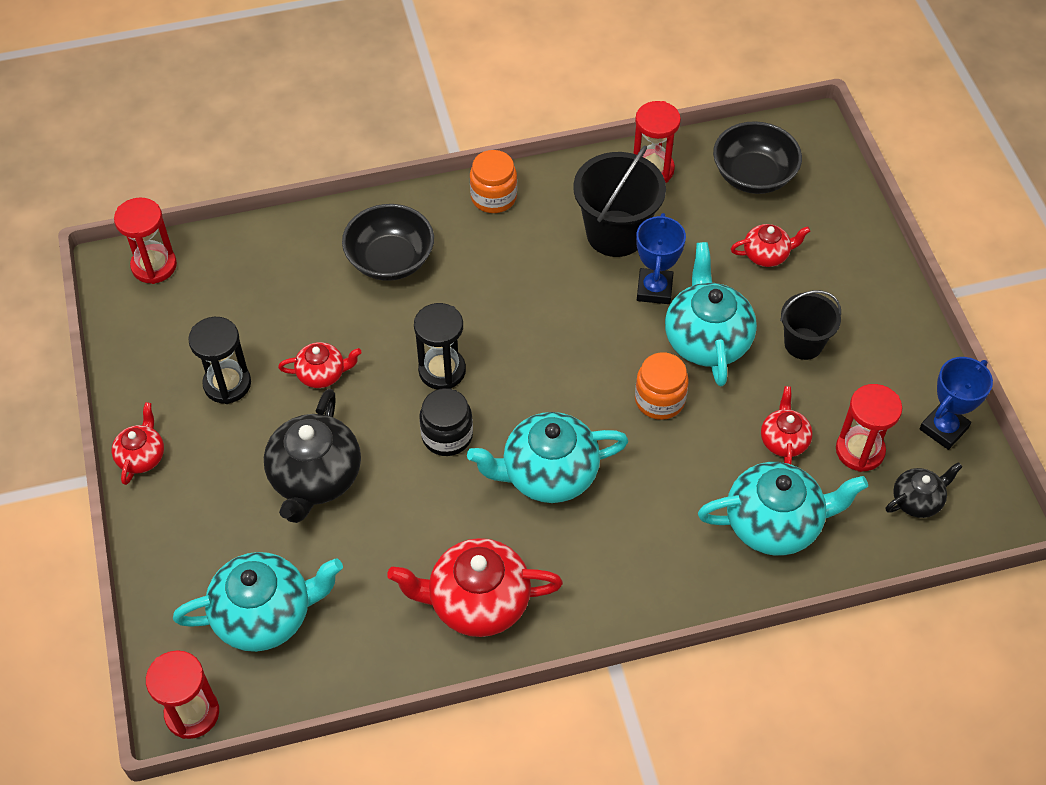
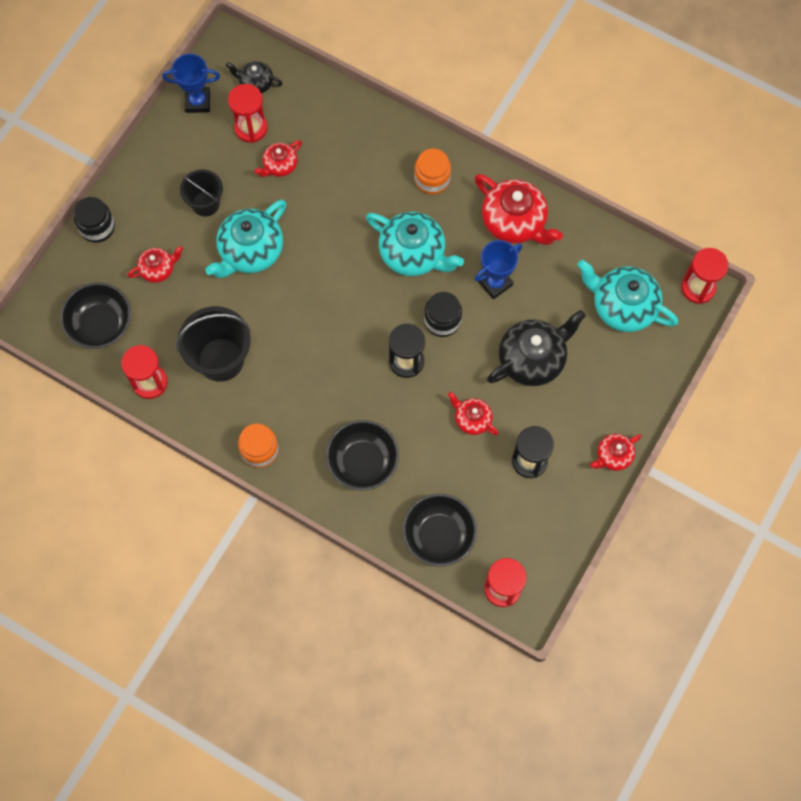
camera: 135 degrees left, 15 degrees up
(257, 260) = (439, 535): none -> black bowl
(654, 289) = (242, 305): blue trophy -> blue trophy (495, 283)
(659, 400) = (314, 241): orange jar -> orange jar (432, 179)
(766, 255) = (158, 269): red teapot -> red teapot turned 120 degrees clockwise
(774, 523) = (334, 132): turquoise teapot -> none
(866, 242) = (97, 227): none -> black jar

